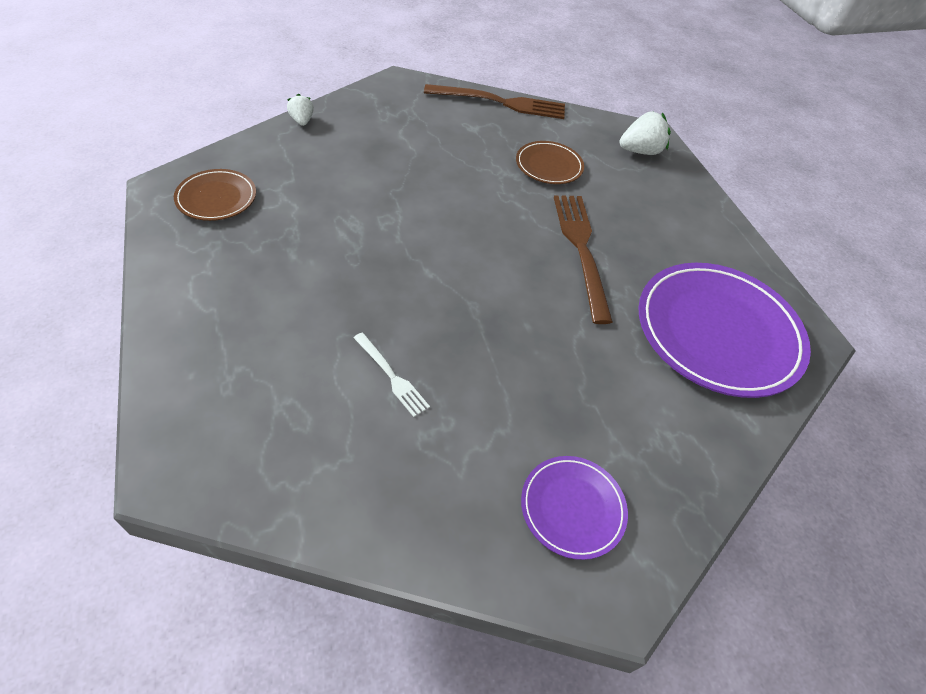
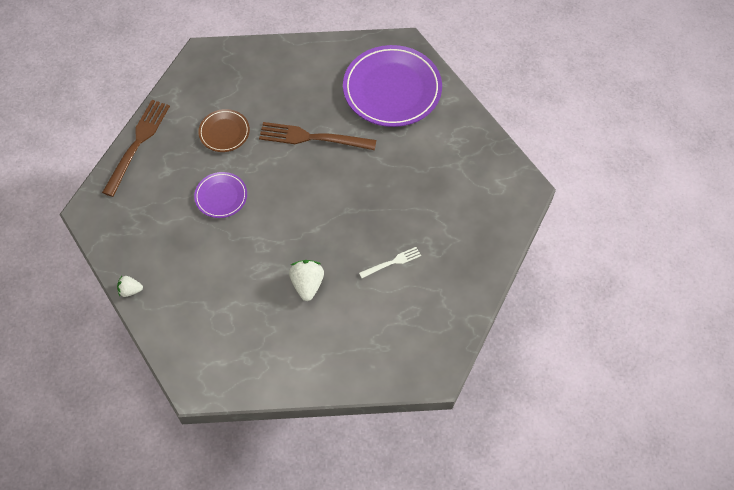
camera: 70 degrees left, 10 degrees up
(216, 198) = (215, 353): brown plate -> none
(572, 508) = (484, 195): purple plate -> purple plate (221, 196)
(640, 151) = (220, 69): white strawberry -> white strawberry (307, 284)

